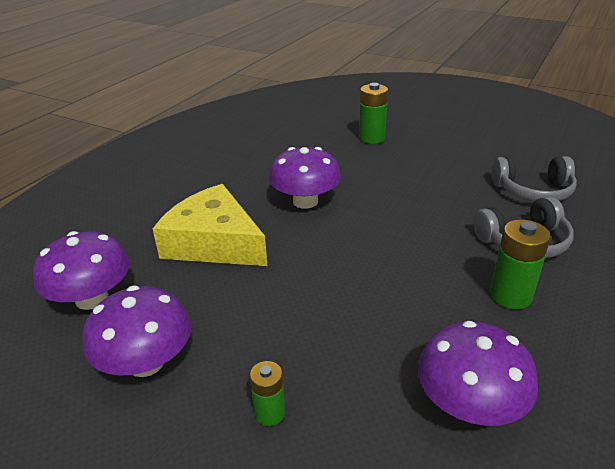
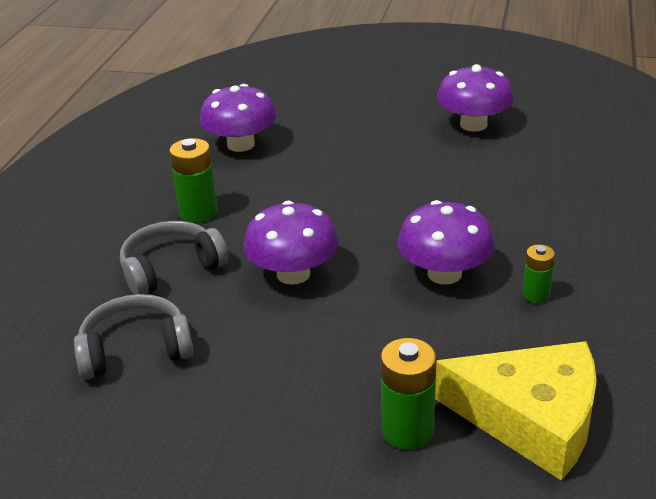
camera: 165 degrees right, 0 degrees up
(92, 298) = (565, 147): purple mushroom -> purple mushroom (293, 274)
(214, 242) = (509, 207): yellow cheese -> yellow cheese (531, 418)
(269, 413) = (369, 120): green battery -> green battery (536, 295)

